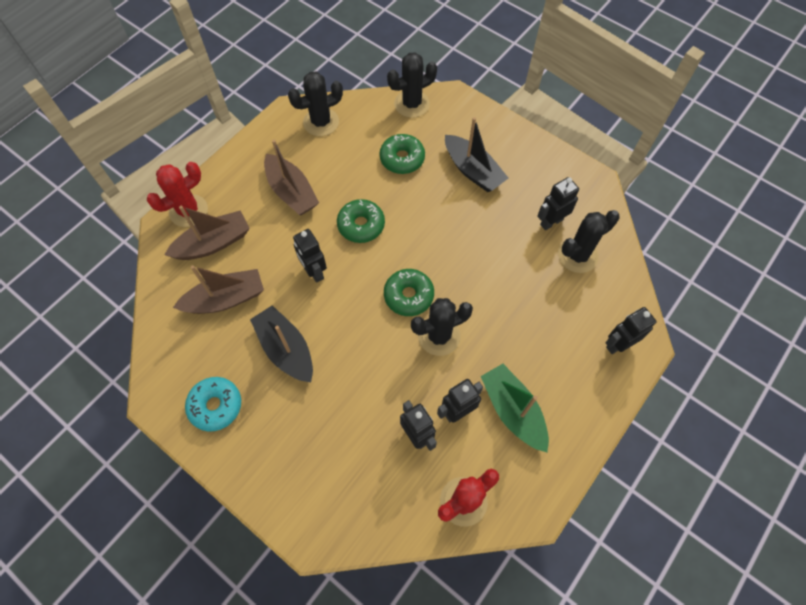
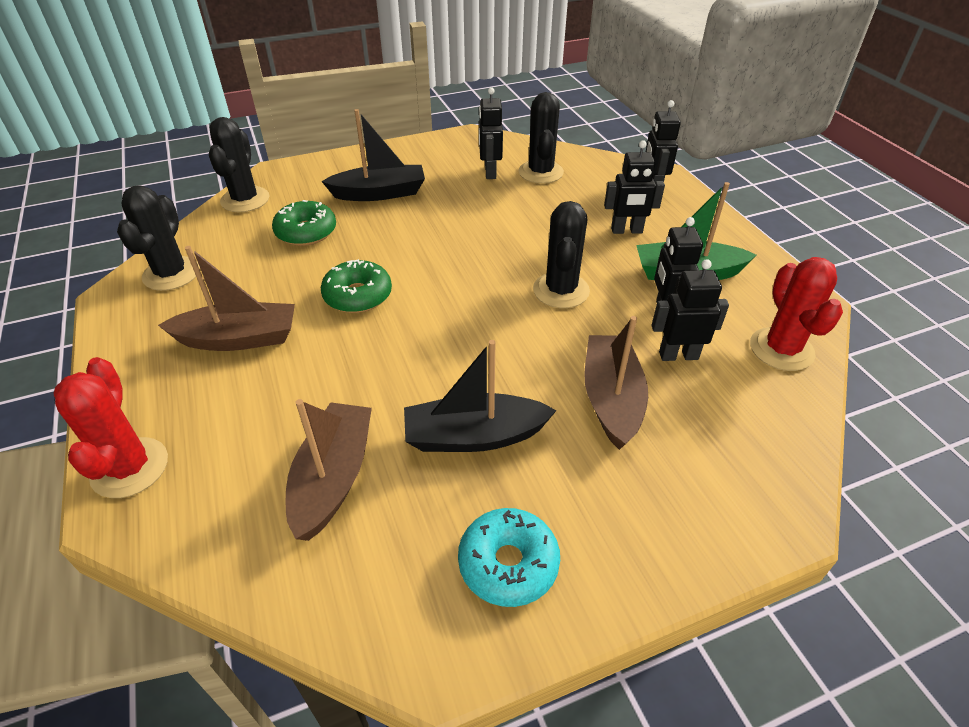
camera: 60 degrees left, 20 degrees down
(213, 243) = (223, 457): brown boat -> brown boat (611, 399)
(314, 272) = (381, 362): black robot -> black robot (626, 231)
(408, 296) = (490, 294): green donut -> none

